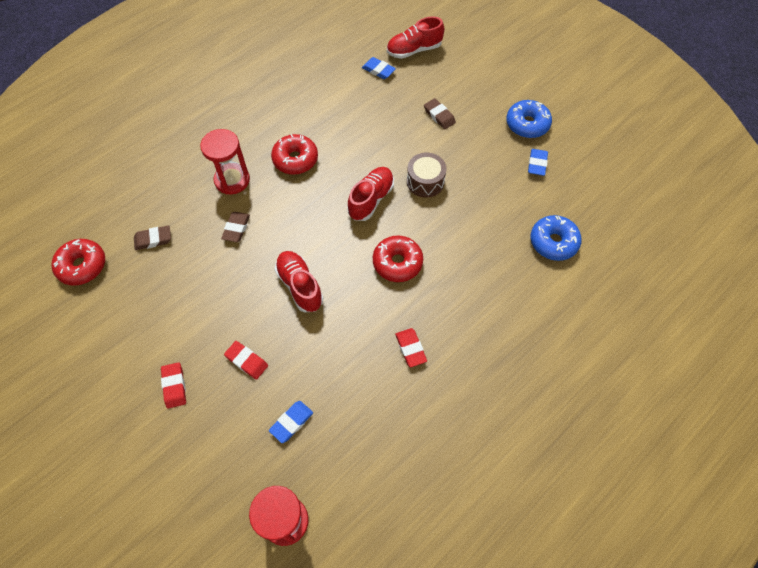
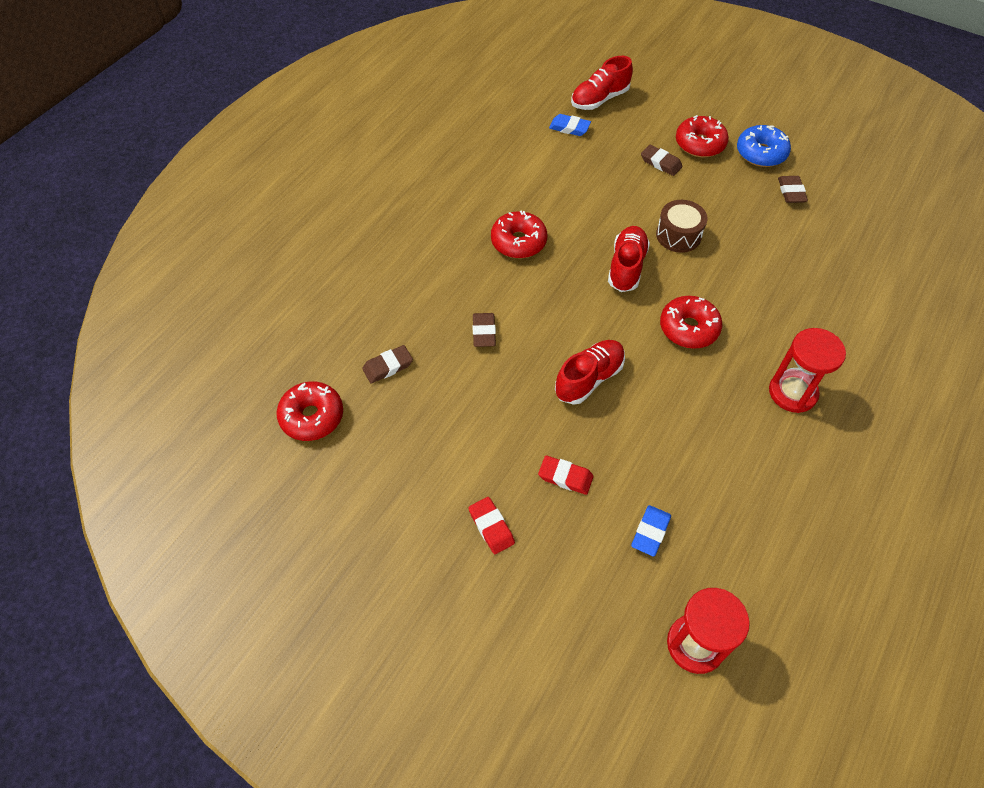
camera: 15 degrees left, 5 degrees down
(232, 180) = (454, 280): red hourglass -> red hourglass (792, 392)
(300, 286) = (589, 379): red shoe -> red shoe turned 90 degrees clockwise
(410, 348) = (747, 417): red eraser -> none
(479, 106) = (700, 144): none -> red donut
(537, 164) = (791, 192): blue eraser -> brown eraser
(553, 242) = (847, 269): blue donut -> none

